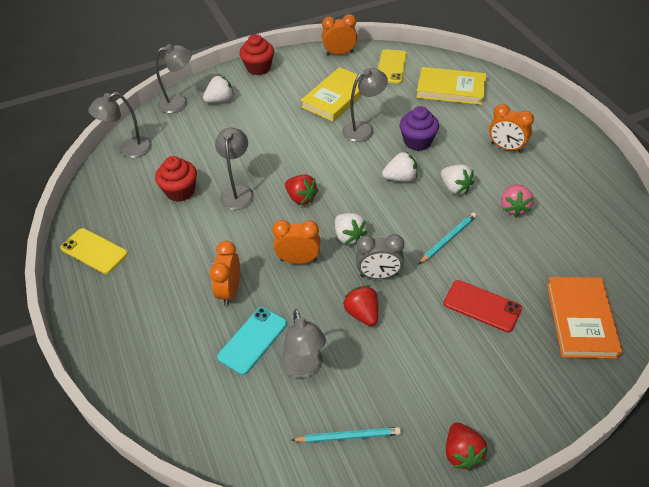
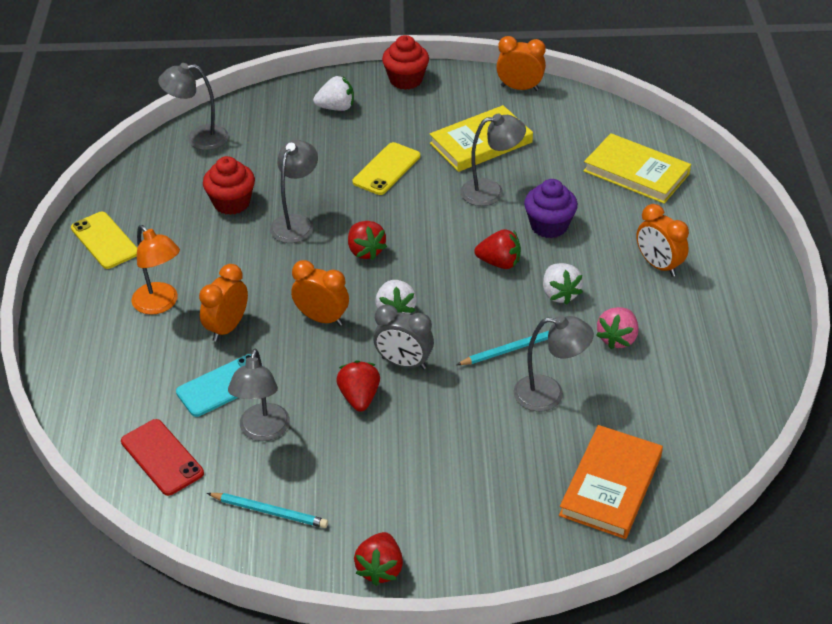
camera: 20 degrees right, 5 degrees down
(166, 289) = (160, 304): none -> orange lamp
(179, 102) = (286, 98): grey lamp -> grey lamp (549, 394)
(391, 67) = (576, 123): yellow phone -> yellow phone (386, 169)
(400, 178) = (499, 263): white strawberry -> red strawberry
(482, 306) = (502, 433): red phone -> red phone (162, 457)

